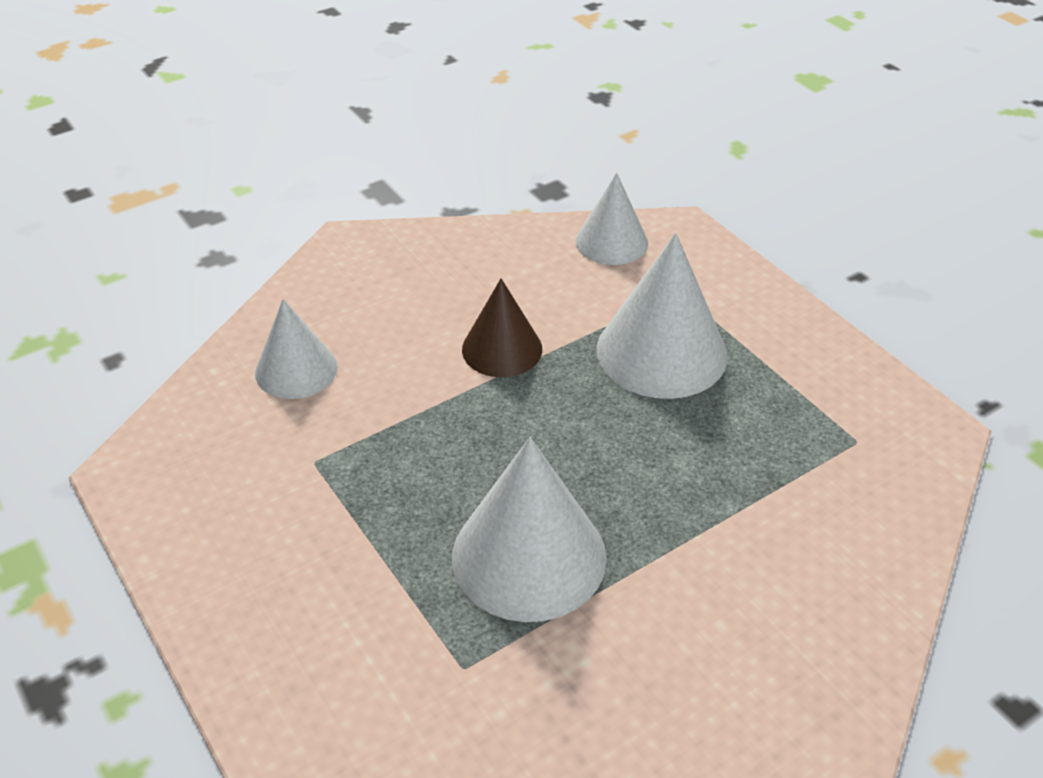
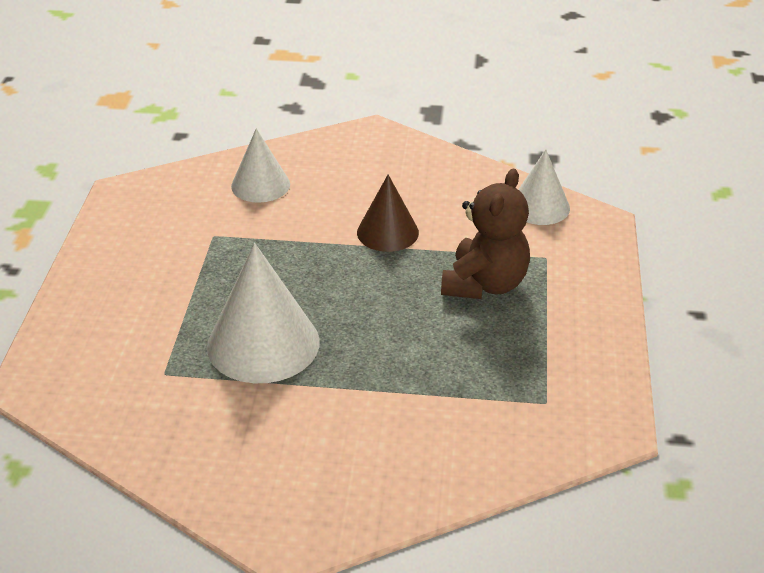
camera: 40 degrees right, 5 degrees down
(661, 352) = (485, 284): white cone -> brown teddy bear

